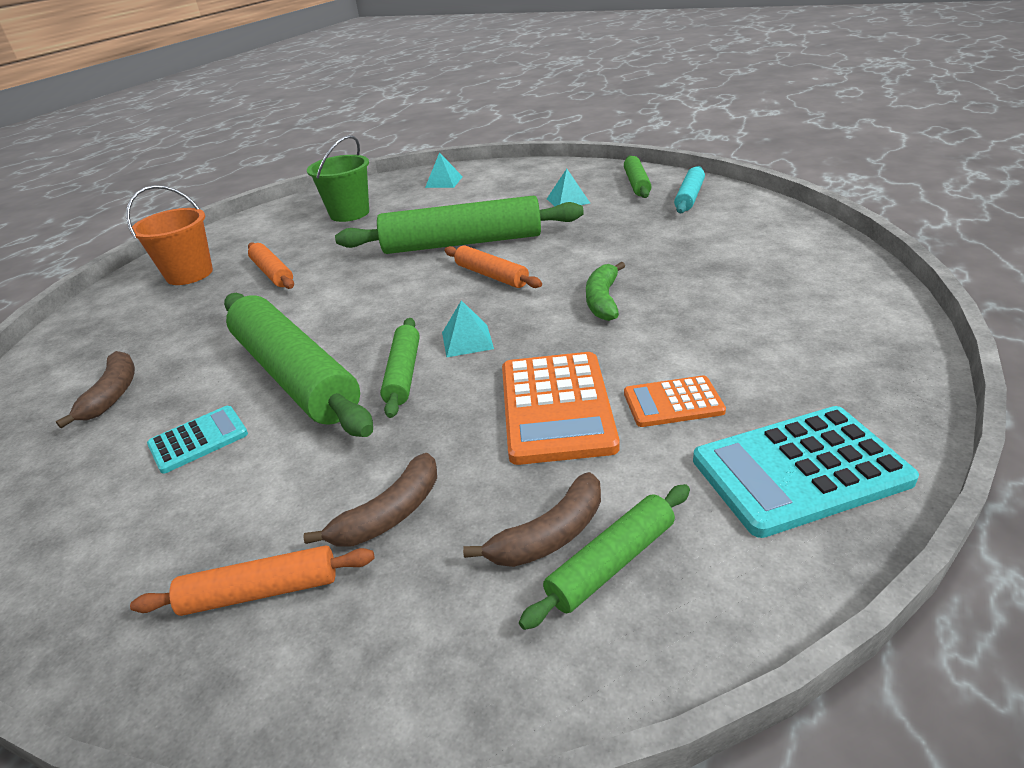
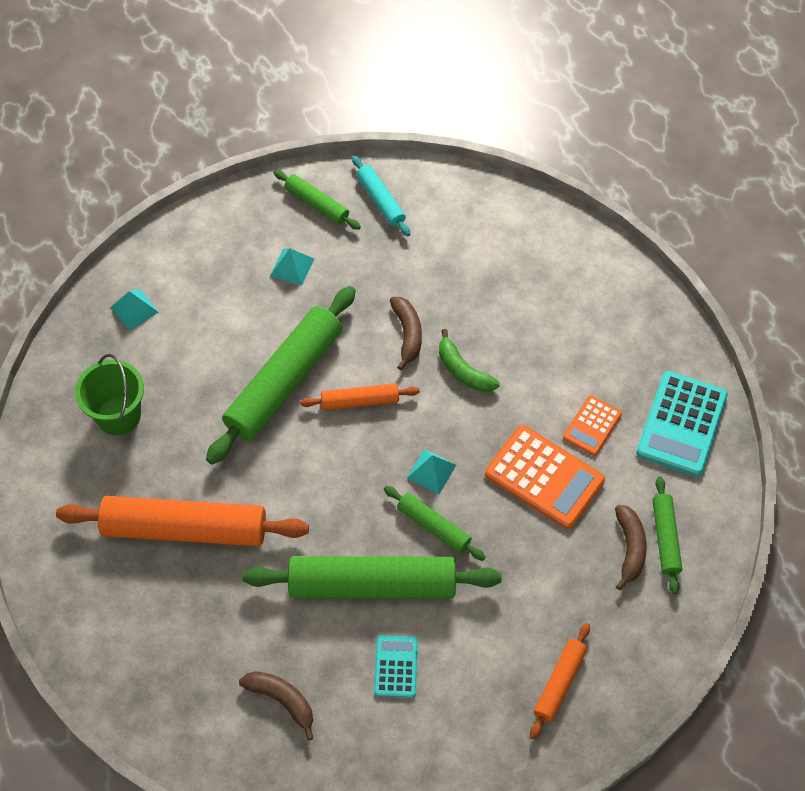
camera: 55 degrees left, 25 degrees up
(189, 274) = (111, 587): orange bucket -> none
(272, 273) = (185, 528): orange rolling pin -> orange rolling pin, size x2.00
(390, 514) = (555, 603): brown banana -> brown banana (407, 334)

